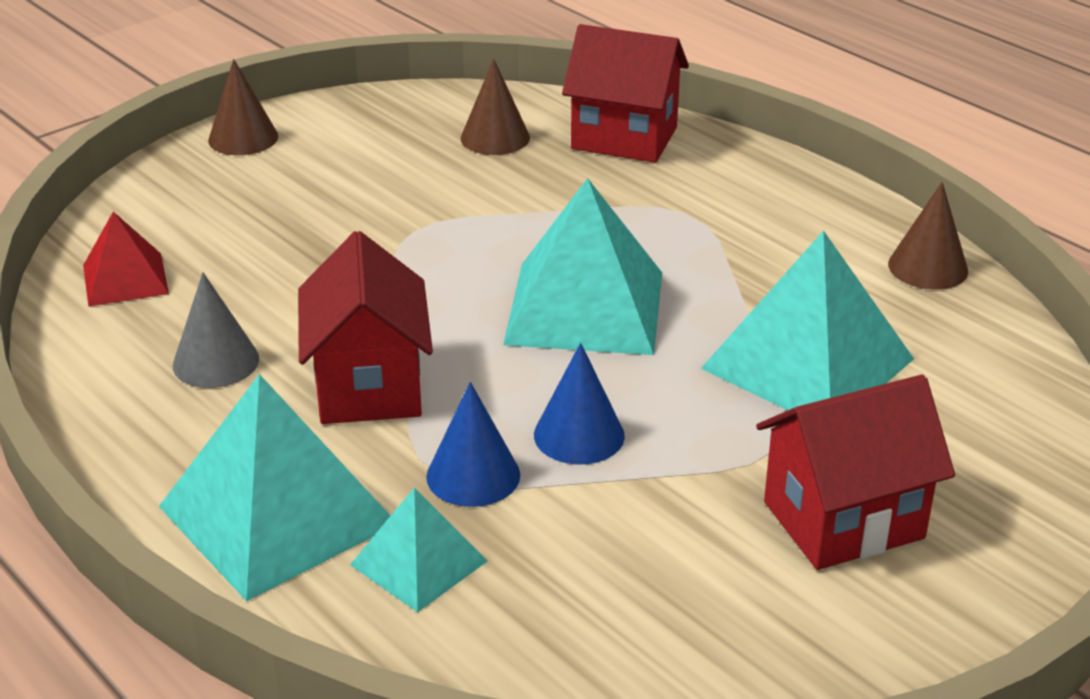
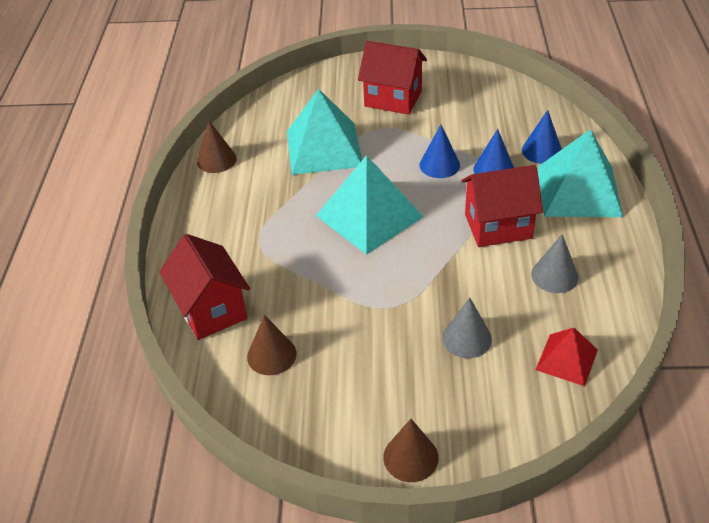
camera: 135 degrees left, 10 degrees up
(279, 243) = (466, 338): none -> grey cone
(369, 387) = (498, 226): red house -> red house turned 45 degrees clockwise
(419, 562) = (542, 151): turquoise pyramid -> blue cone

